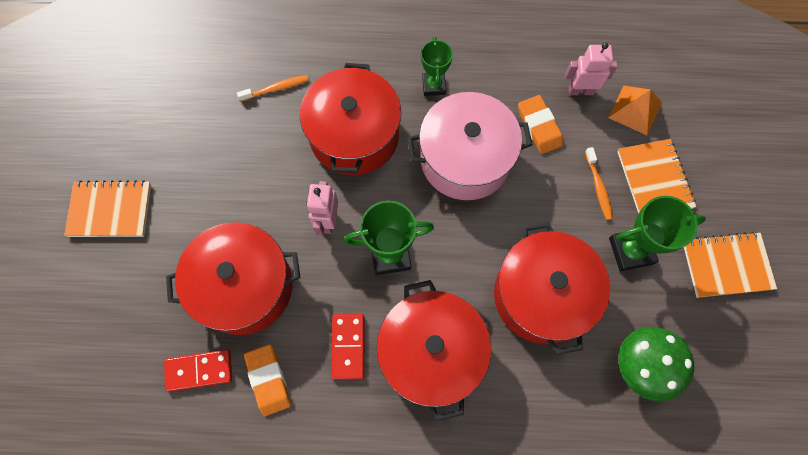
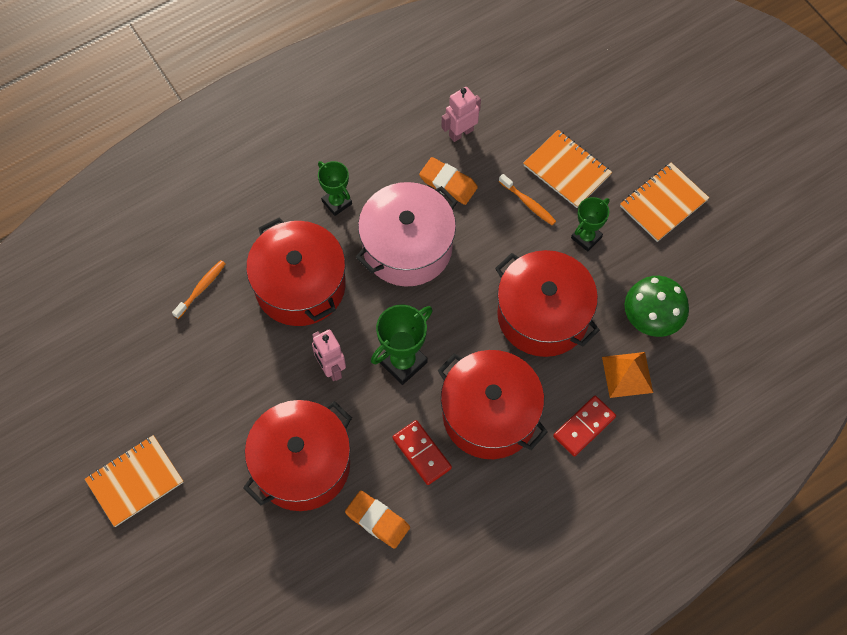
camera: 35 degrees left, 5 degrees down
(199, 371) = (316, 552): red domino -> red domino (584, 427)
(631, 251) = (586, 237): green trophy -> green trophy, size x0.66
(635, 110) = (514, 122): orange pyramid -> orange pyramid (627, 374)

